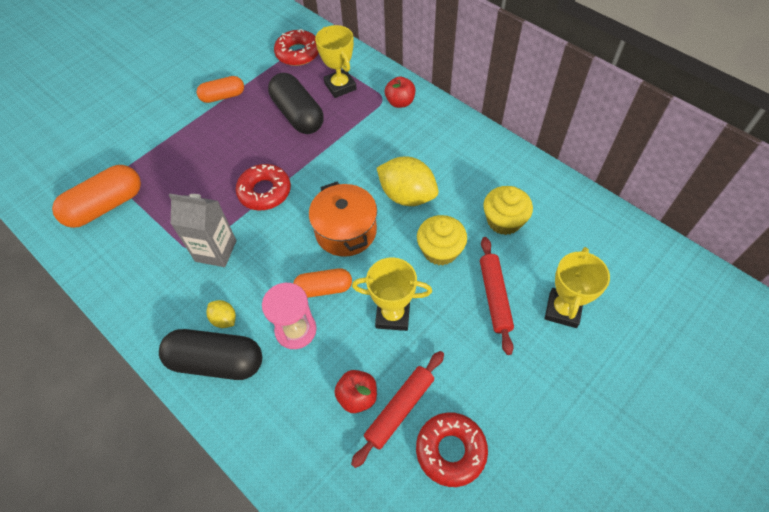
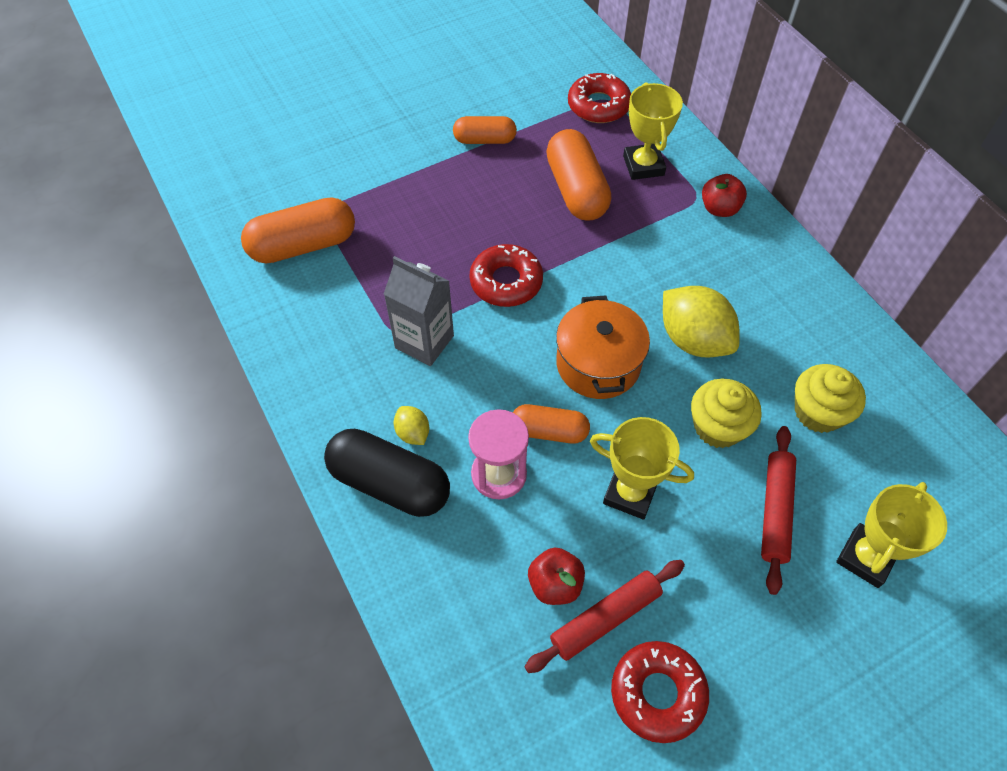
camera: 15 degrees right, 0 degrees up
(298, 115) = (576, 190): black capsule -> orange capsule

